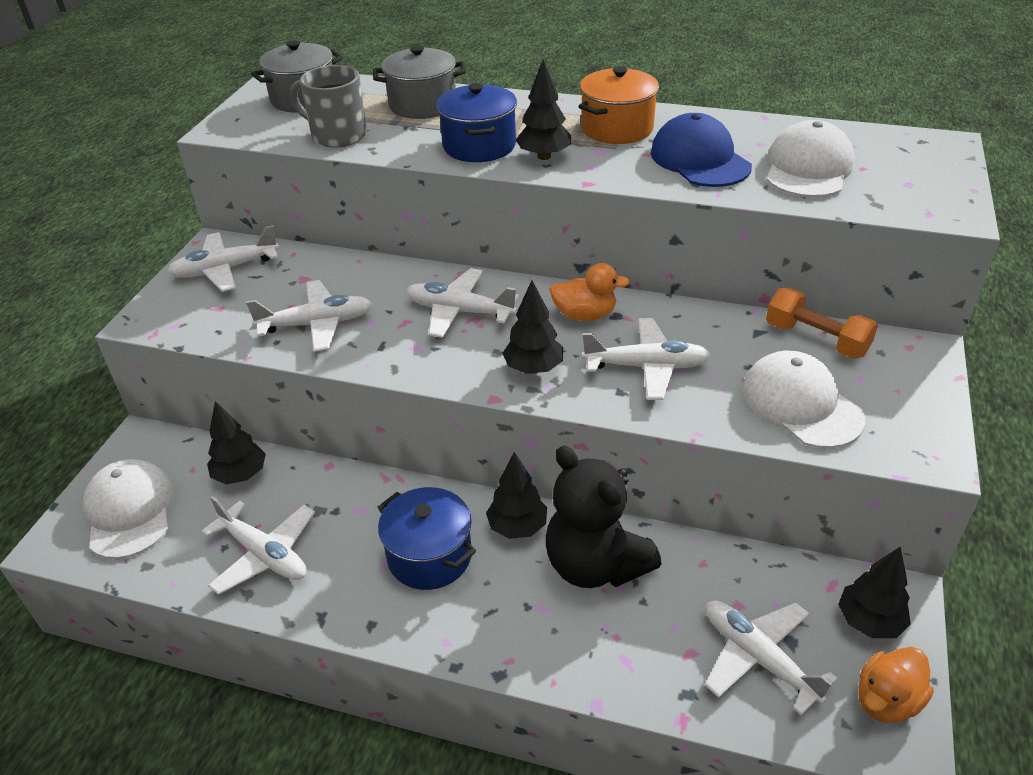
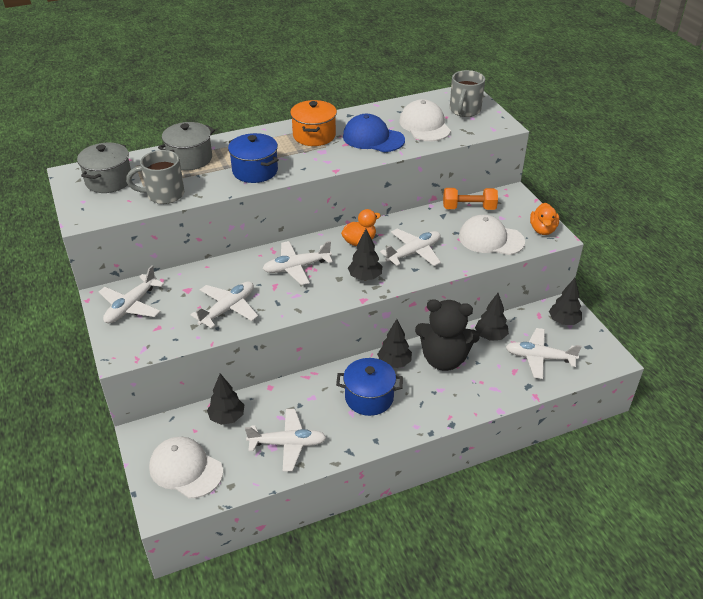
camera: 40 degrees left, 0 degrees up
(544, 156) = (296, 164): black tree -> black tree (490, 336)
(886, 700) = (593, 346): orange duck -> orange duck (542, 230)
(907, 169) = (464, 111): none -> grey mug

